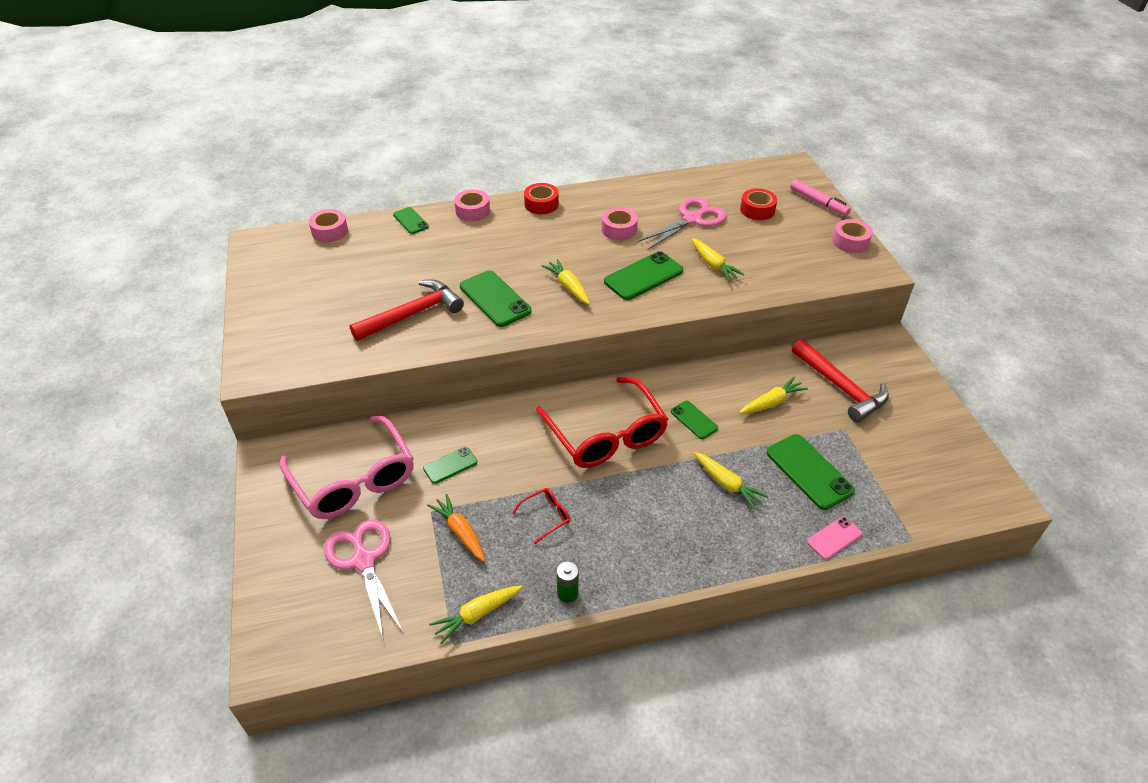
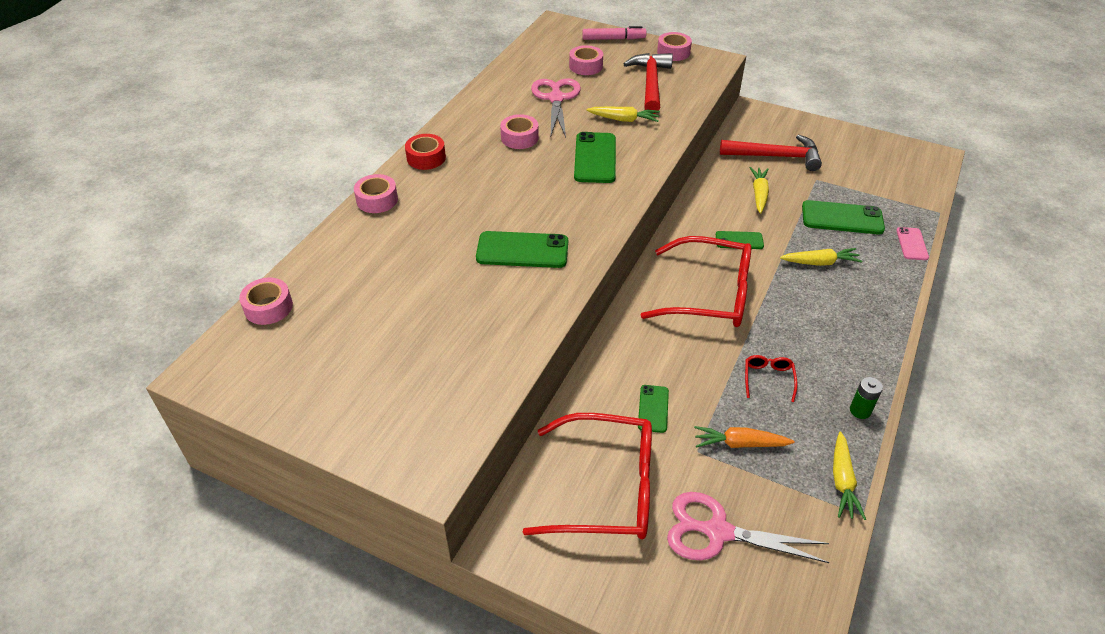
camera: 50 degrees left, 0 degrees up
(354, 480) = (607, 488): pink glasses -> red glasses
(411, 221) = (334, 244): green phone -> none
(413, 314) = (479, 311): red hammer -> red hammer (650, 83)
(568, 287) = (559, 202): yellow carrot -> none
(757, 210) = (586, 66): red tape -> pink tape

